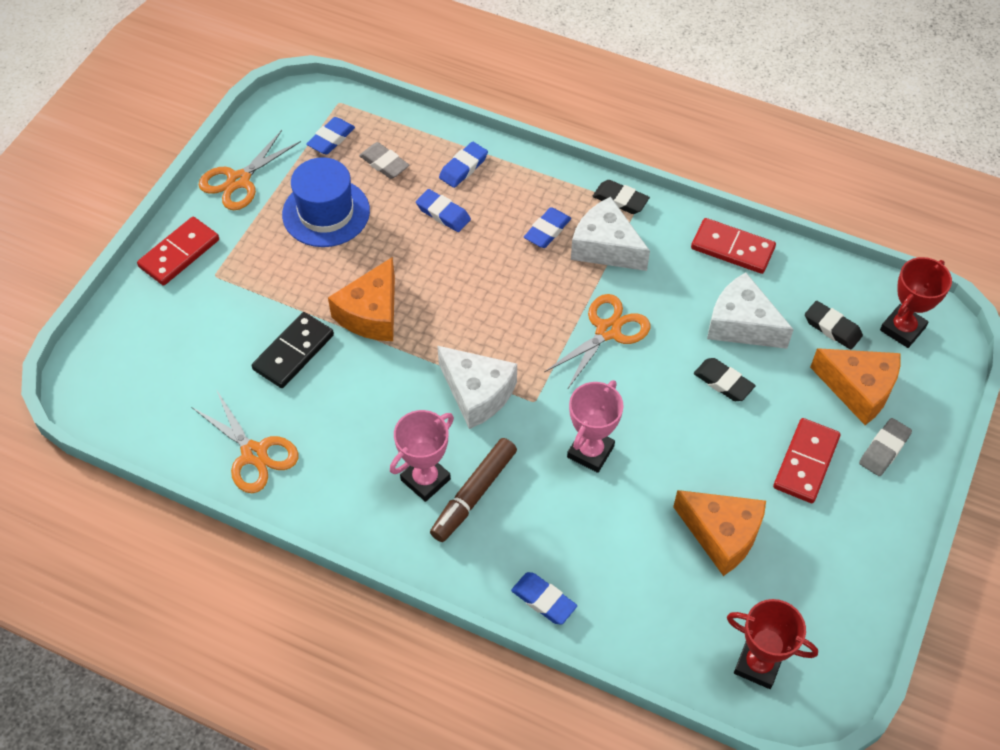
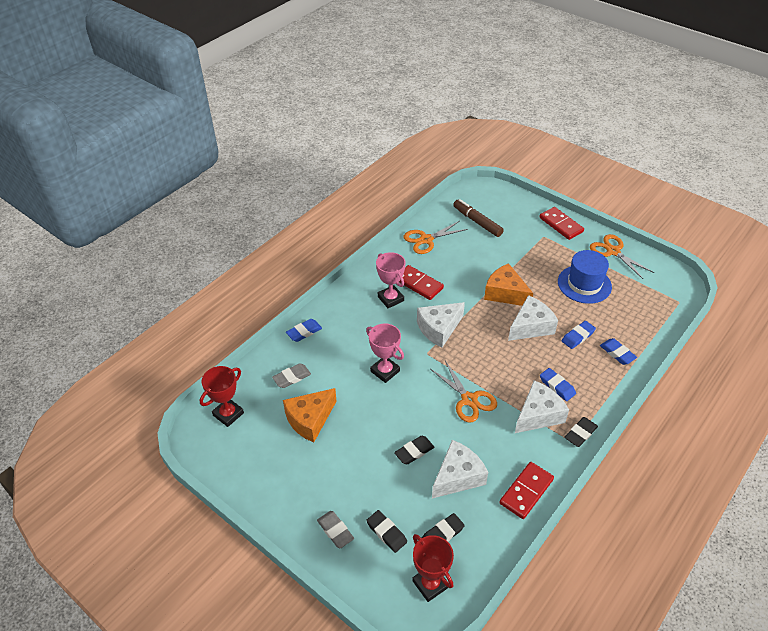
camera: 105 degrees right, 10 degrees down
(293, 352) = (485, 260): black domino -> none
(331, 139) = (646, 294): blue eraser -> none
(384, 163) = (623, 315): grey eraser -> grey eraser (292, 377)
(438, 272) = (531, 326): none -> white cheese
(474, 494) = (375, 316): brown marker -> brown marker (477, 222)
(806, 462) = (341, 480): red domino -> red domino (418, 284)
(858, 389) = (386, 532): orange cheese -> black eraser

